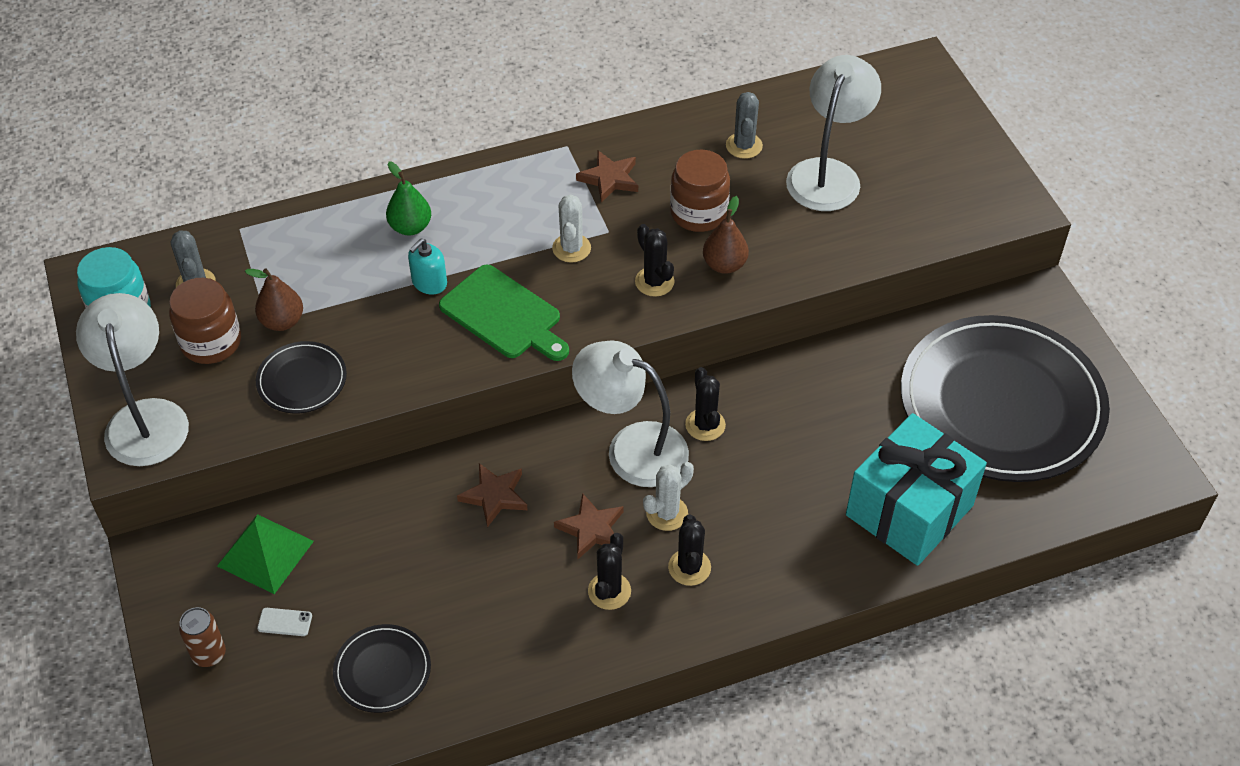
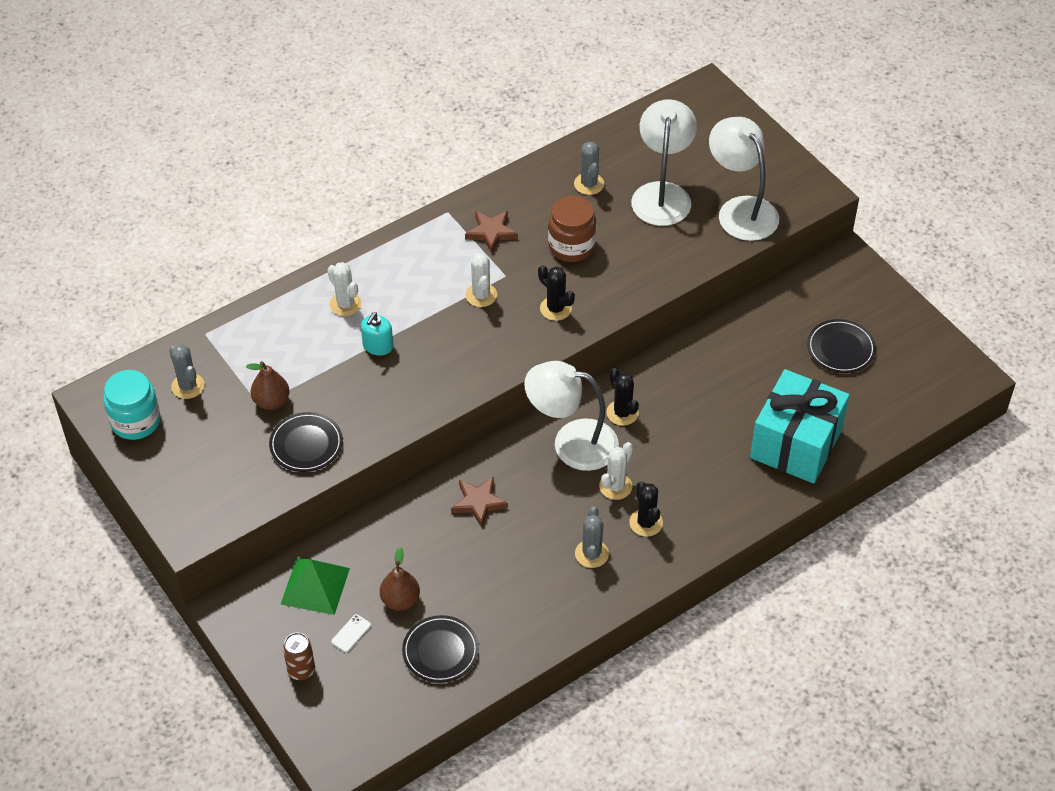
camera: 15 degrees left, 0 degrees up
(145, 417) = (192, 500): white lamp -> white lamp (741, 210)
(211, 342) = (220, 430): brown jar -> none
(285, 622) = (351, 633): white phone -> white phone turned 45 degrees counterclockwise
(410, 227) = (345, 304): green pear -> white cactus
(504, 315) = (447, 359): green cutting board -> none
(591, 529) = (562, 511): brown star -> none
(609, 591) = (591, 554): black cactus -> grey cactus
(724, 265) = (605, 284): brown pear -> brown pear (400, 600)
(1001, 404) = (840, 348): black plate -> black plate, size x0.42

